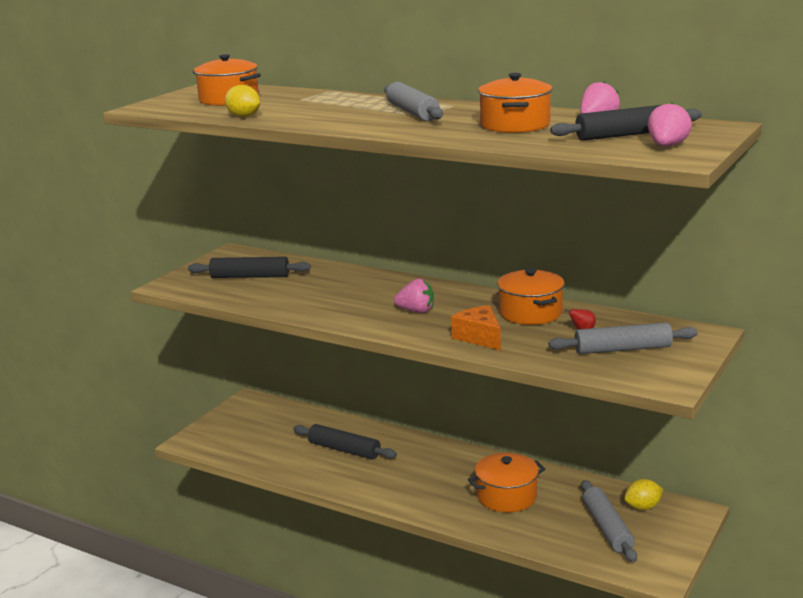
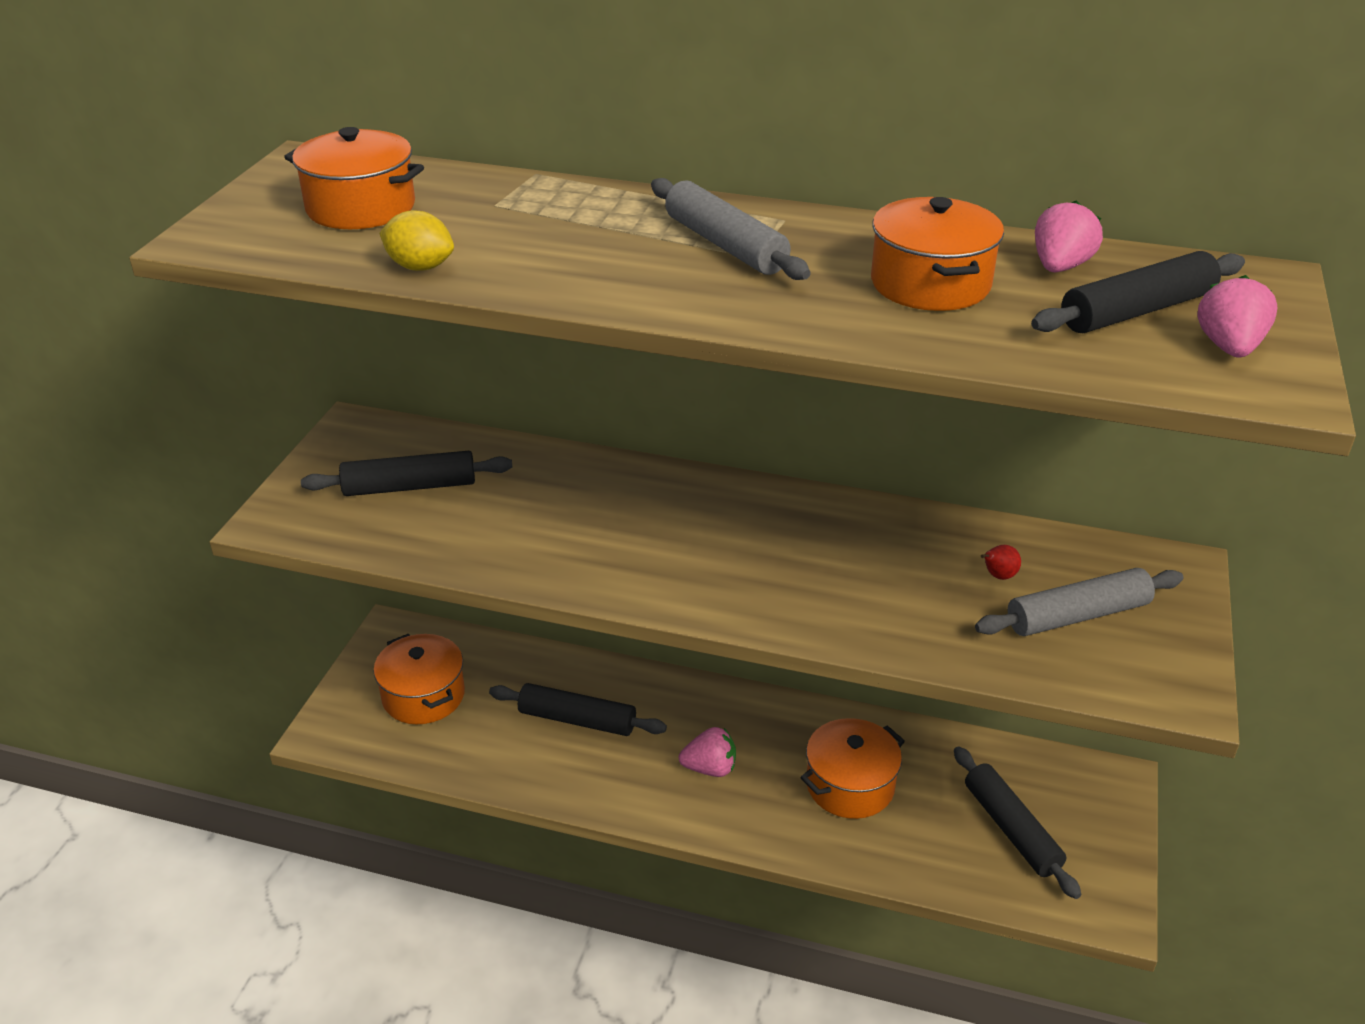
camera: 15 degrees left, 15 degrees up
(416, 311) = (722, 552): pink strawberry -> pink strawberry (710, 768)
(479, 337) = (849, 608): orange cheese -> none
(530, 313) = (902, 540): orange pot -> orange pot (423, 696)
(607, 528) = (1011, 829): grey rolling pin -> black rolling pin
(642, 507) = (1045, 780): yellow lemon -> none

